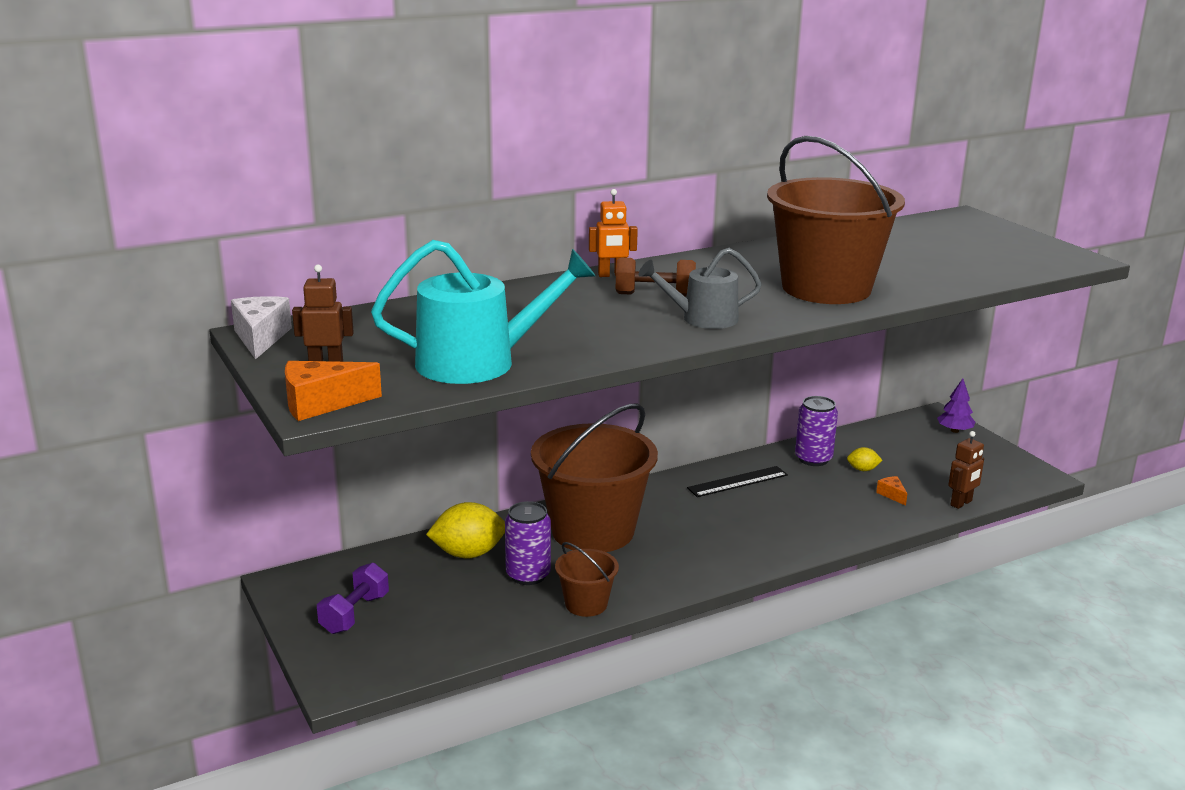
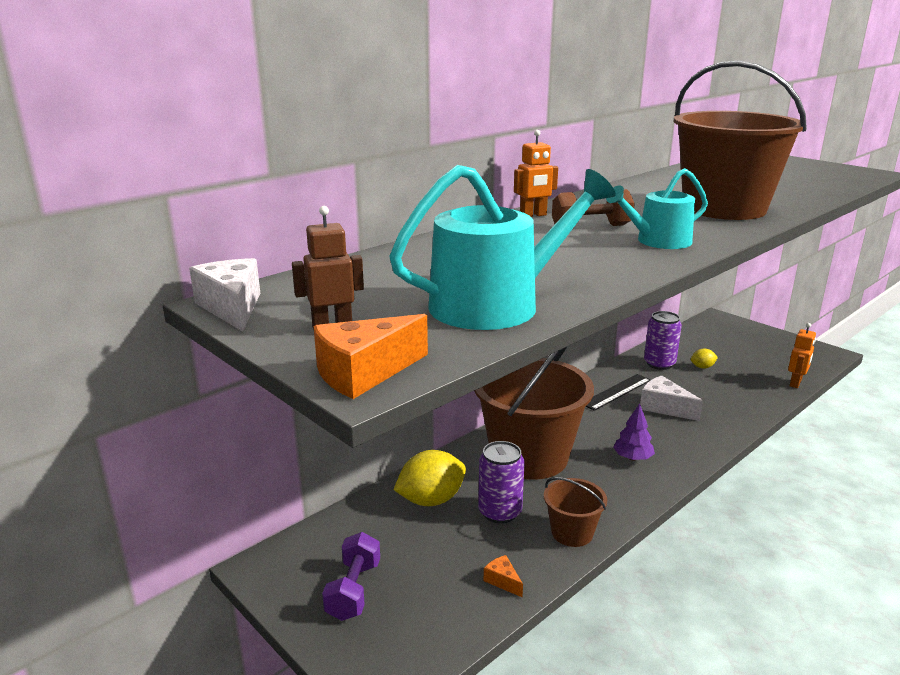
camera: 15 degrees left, 0 degrees up
(702, 319) = (658, 241): grey watering can -> turquoise watering can
(779, 506) = (664, 407): none -> white cheese
(892, 495) = (740, 384): orange cheese -> orange cheese (502, 581)
(954, 431) = (741, 327): purple tree -> purple tree (632, 458)
(961, 503) = (795, 383): brown robot -> orange robot

